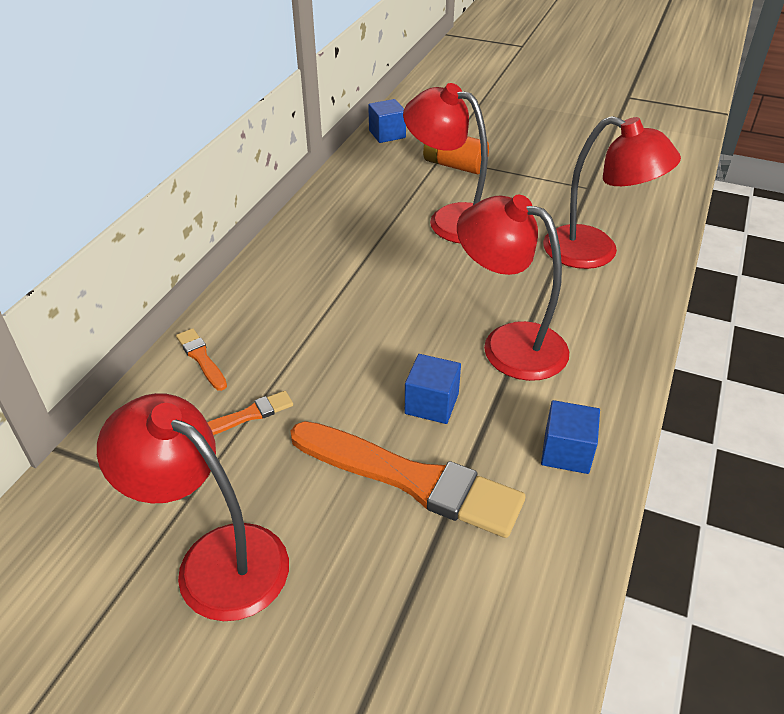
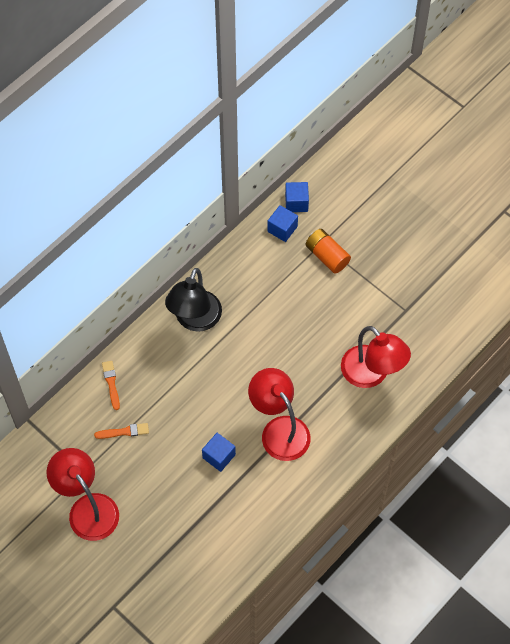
camera: 20 degrees right, 20 degrees up
(308, 257) = (195, 320): none -> black lamp
(410, 479) = (189, 497): orange brush -> none
(451, 219) = (297, 313): red lamp -> none
(566, 452) = (271, 509): blue cube -> blue cube (282, 229)

